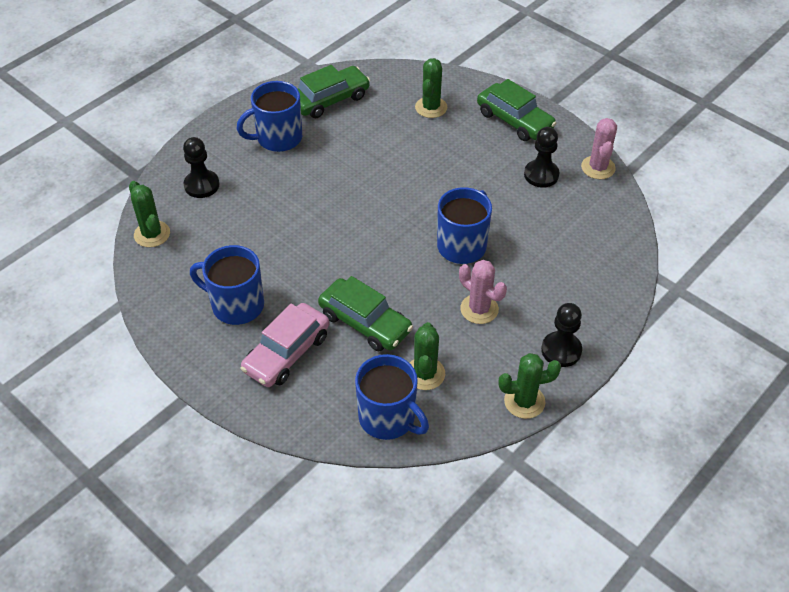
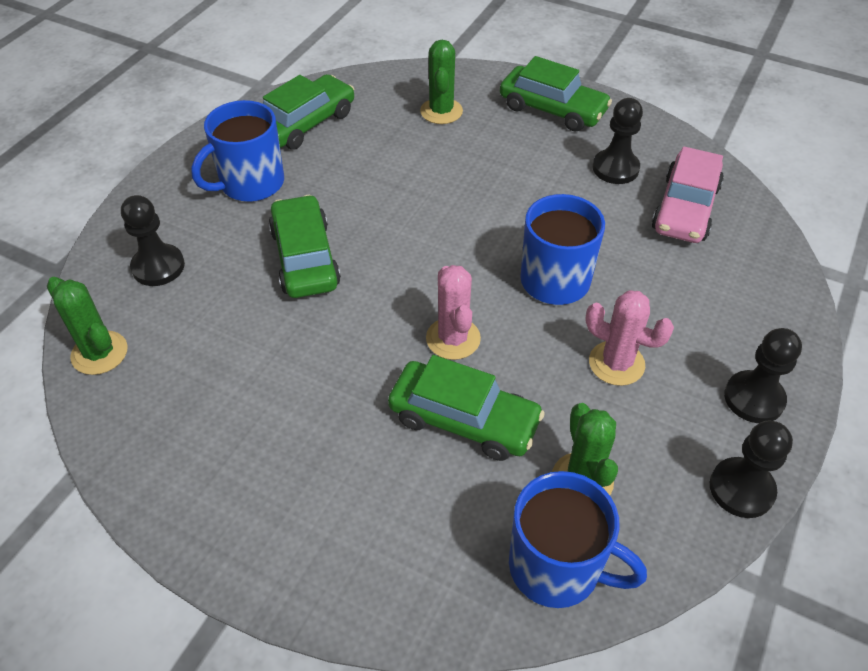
camera: 15 degrees left, 0 degrees up
(236, 305) = (261, 435): blue mug -> none
(286, 353) = (362, 495): pink car -> pink car (685, 208)
(298, 198) = (305, 258): none -> green car
(524, 401) = (741, 489): green cactus -> black pawn
(598, 167) = (680, 147): pink cactus -> pink cactus (453, 338)

